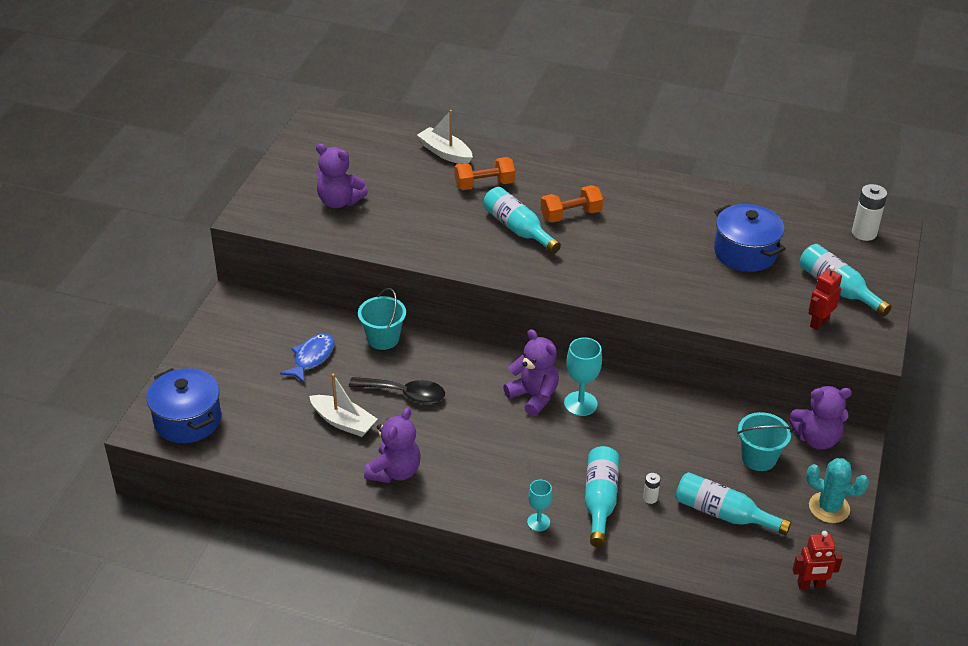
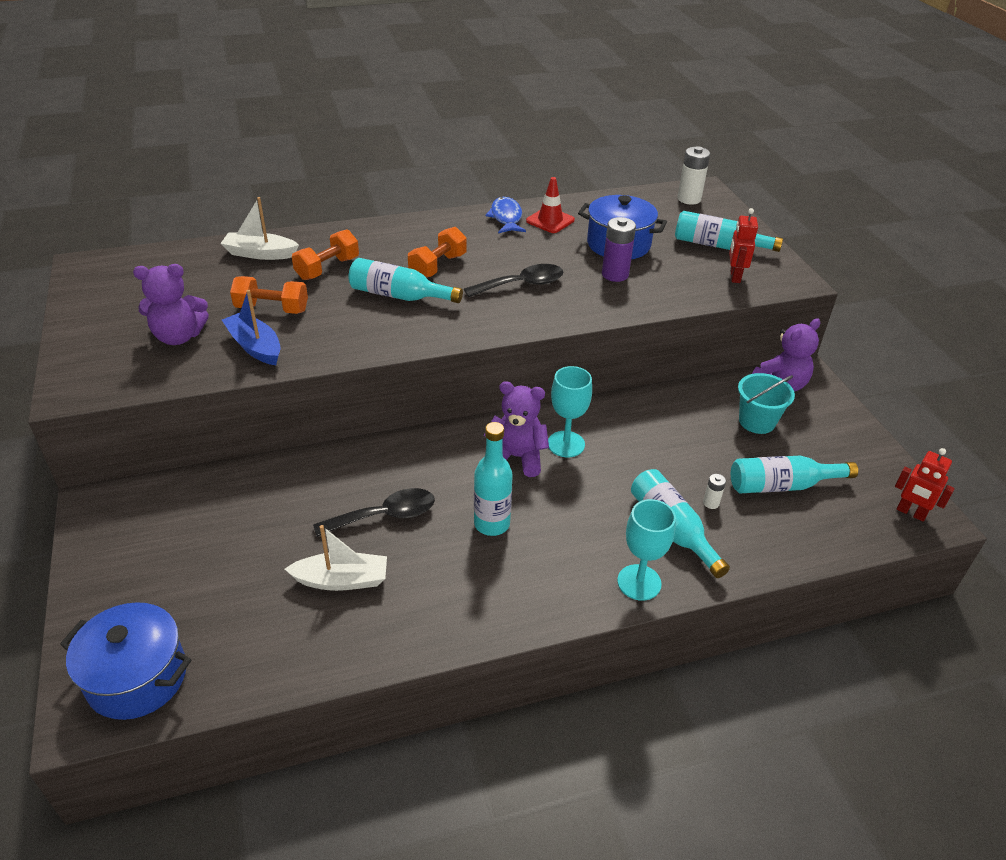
camera: 35 degrees left, 0 degrees up
(312, 358) = (246, 525): blue fish -> blue fish (506, 217)
(383, 230) = (255, 346): none -> blue boat
(383, 339) = (313, 468): turquoise bucket -> none
(394, 471) = (446, 607): purple teddy bear -> none
(417, 204) = (272, 309): none -> orange dumbbell
(472, 434) = (492, 524): none -> turquoise bottle
(538, 522) = (639, 582): turquoise goblet -> turquoise goblet, size x1.58
(623, 257) = (522, 284): none -> black spoon
(707, 207) = (550, 220): none -> red traffic cone
(711, 279) = (615, 274): none -> purple battery
(810, 585) = (910, 513): red robot -> red robot turned 75 degrees clockwise
(829, 508) = (850, 437): turquoise cactus -> none

